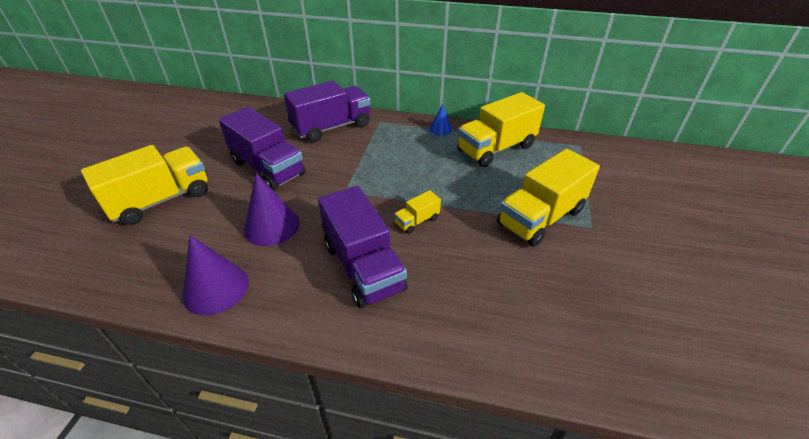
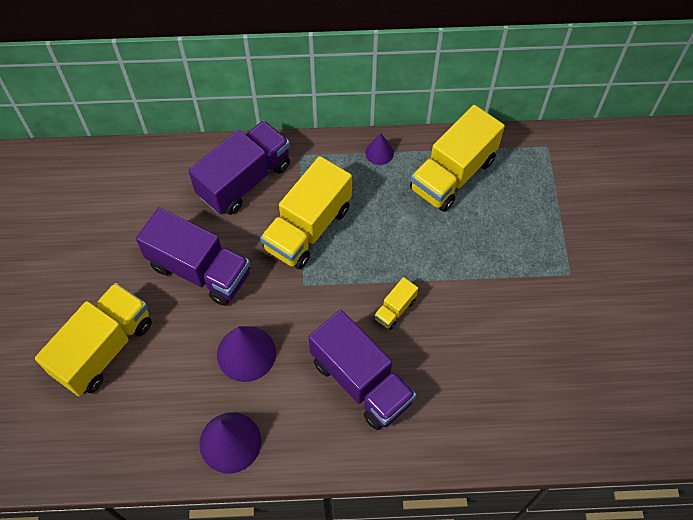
camera: 15 degrees left, 20 degrees up
(440, 129) = (379, 152): blue cone -> purple cone
(540, 217) = (518, 273): yellow truck -> yellow truck (308, 228)

